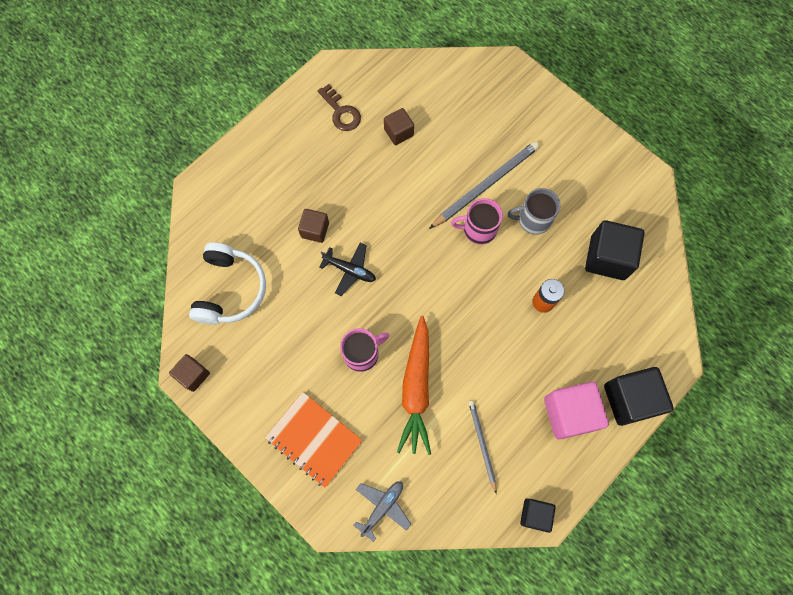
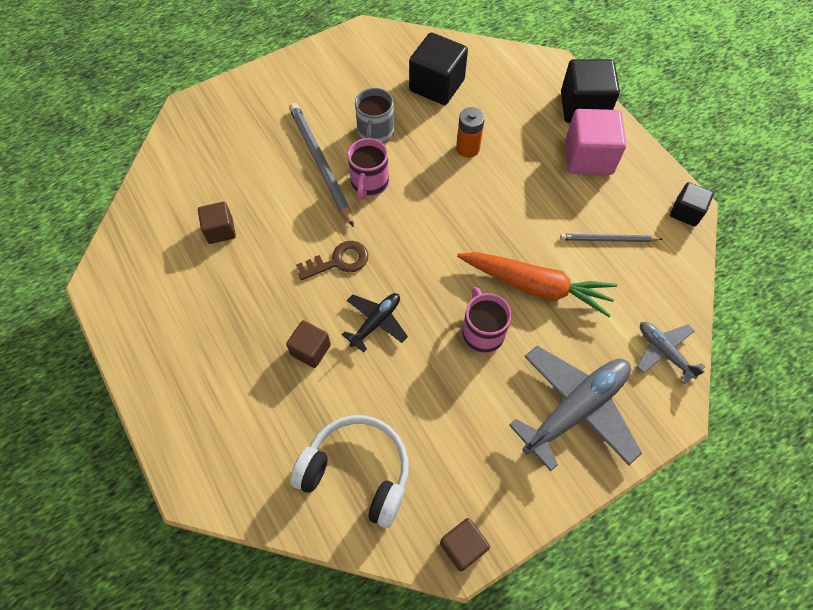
camera: 75 degrees left, 10 degrees down
(314, 439) = (575, 409): orange notebook -> grey plane
(341, 112) = (165, 285): brown key -> brown key (339, 261)

